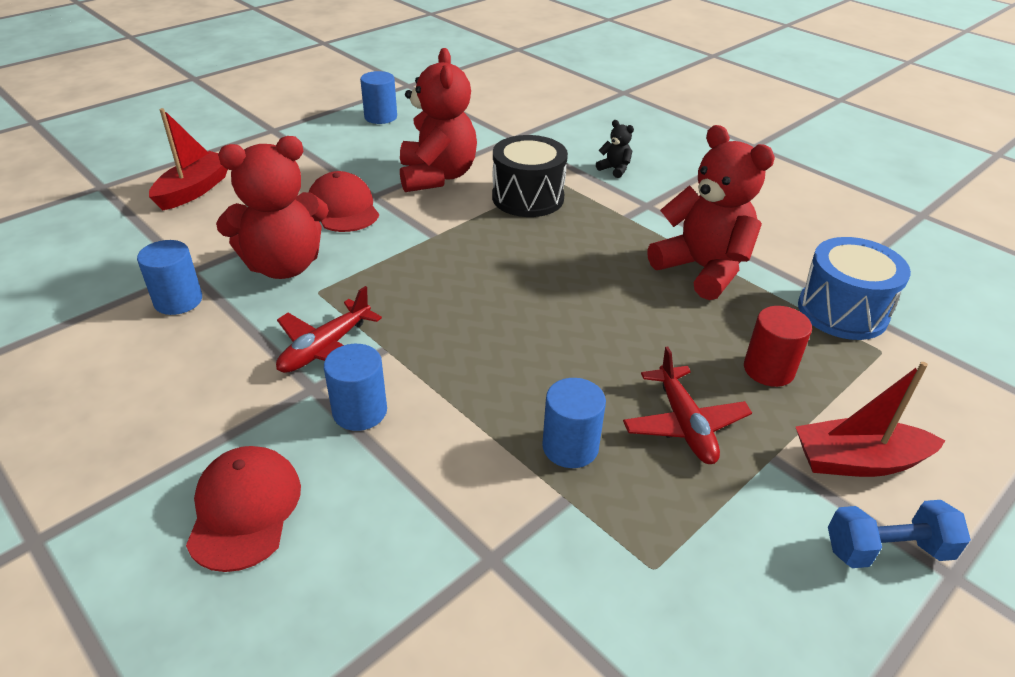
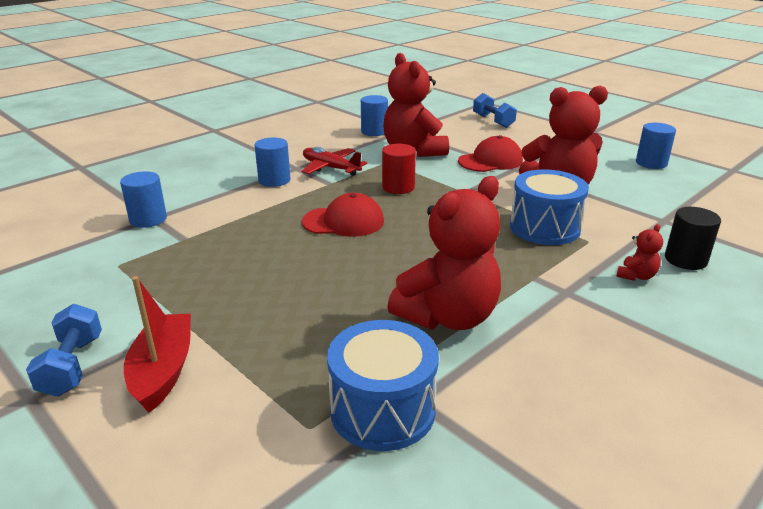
camera: 90 degrees right, 10 degrees down
(194, 190) = (493, 121): red boat -> blue dumbbell
(244, 509) = (213, 162): red cap -> red cap (343, 222)
(528, 197) = (544, 227): black drum -> blue drum
(570, 447) = (225, 241): blue cylinder -> blue cylinder (148, 219)
(584, 144) = (685, 259): none -> black cylinder
(614, 169) = (636, 276): black teddy bear -> red teddy bear
(684, 424) = (233, 286): red plane -> none
(768, 369) = (289, 338): red cylinder -> red cylinder (398, 187)

